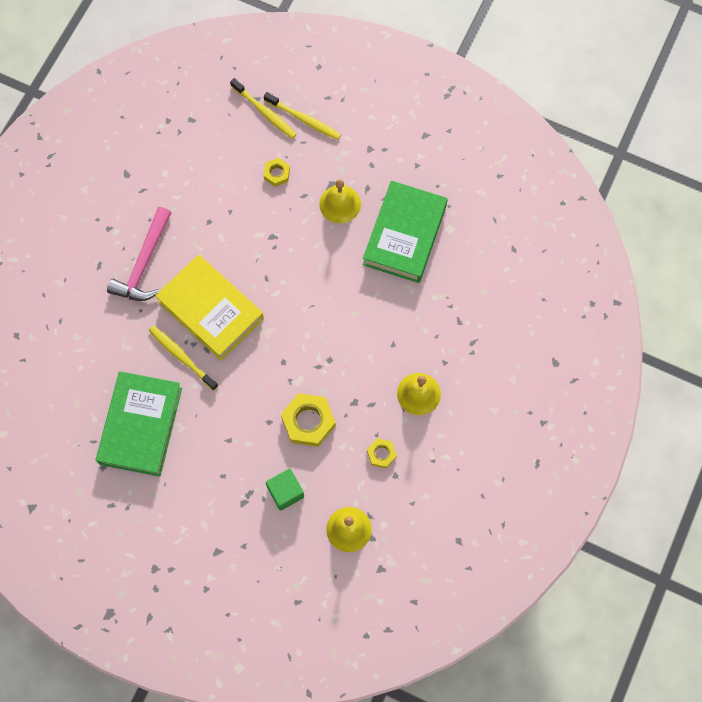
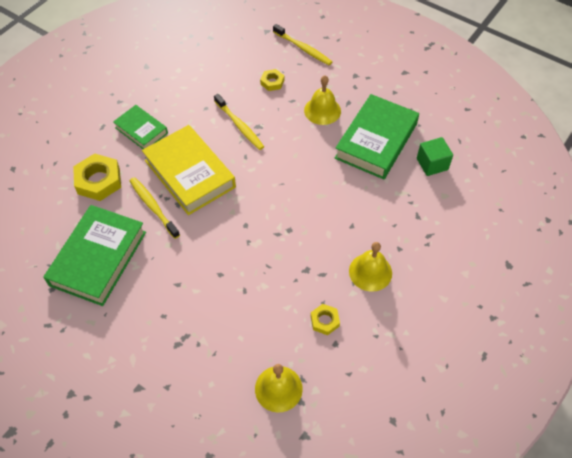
camera: 10 degrees right, 15 degrees down
(144, 263) = (141, 130): pink hammer -> green book
(265, 112) = (271, 40): yellow toothbrush -> yellow toothbrush (239, 126)
(285, 492) = (221, 341): green cube -> green cube (432, 164)
(308, 421) = (258, 280): yellow nut -> yellow nut (99, 181)

